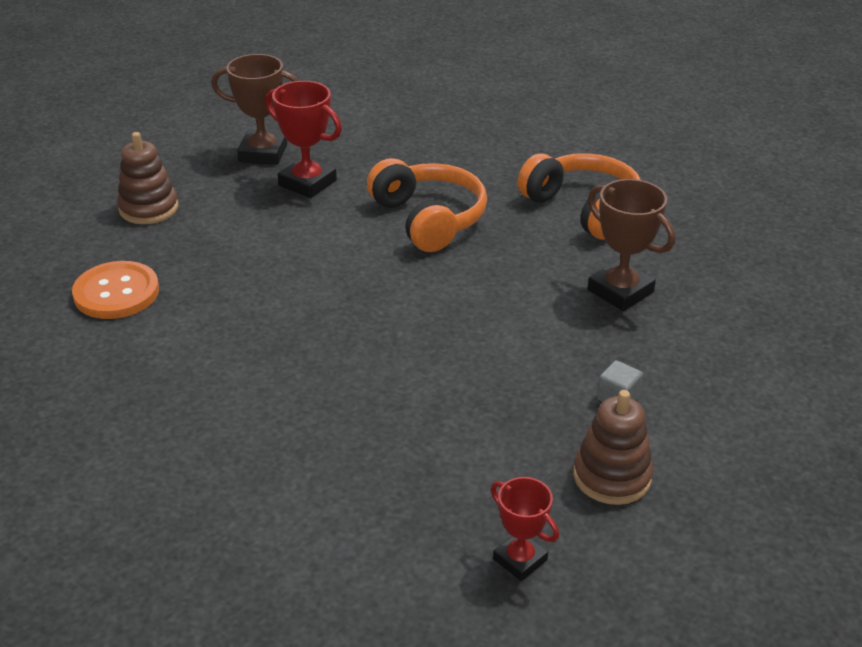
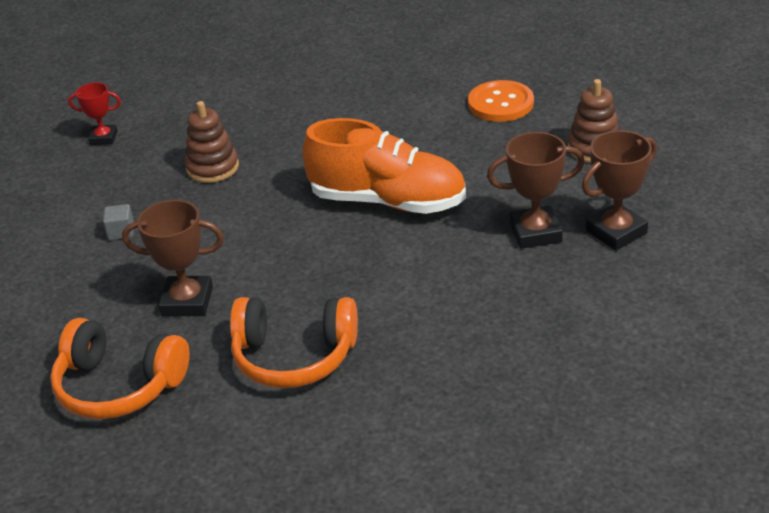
camera: 140 degrees right, 0 degrees up
(307, 183) = (535, 232): red trophy -> brown trophy
(358, 269) = (388, 201): none -> orange shoe
(428, 219) = (400, 265): orange headphones -> orange headphones (119, 386)
(612, 476) = (88, 193): brown stacking toy -> brown stacking toy (213, 168)

